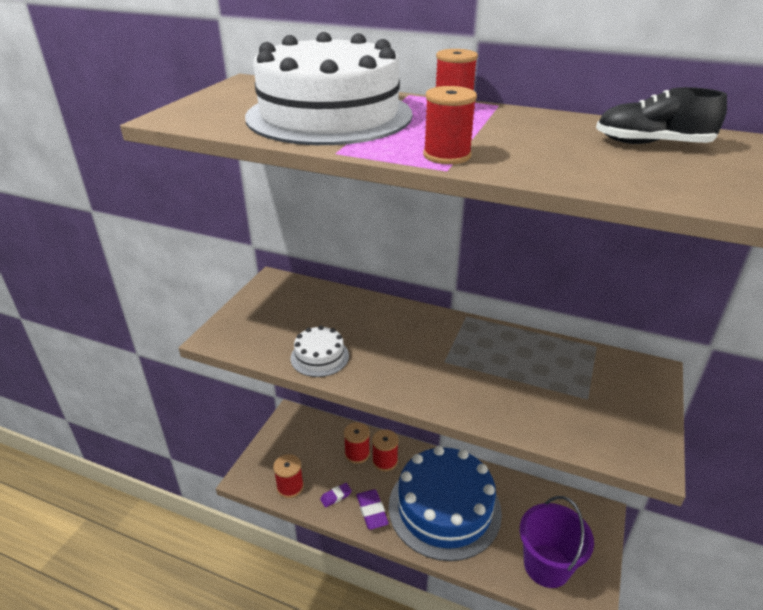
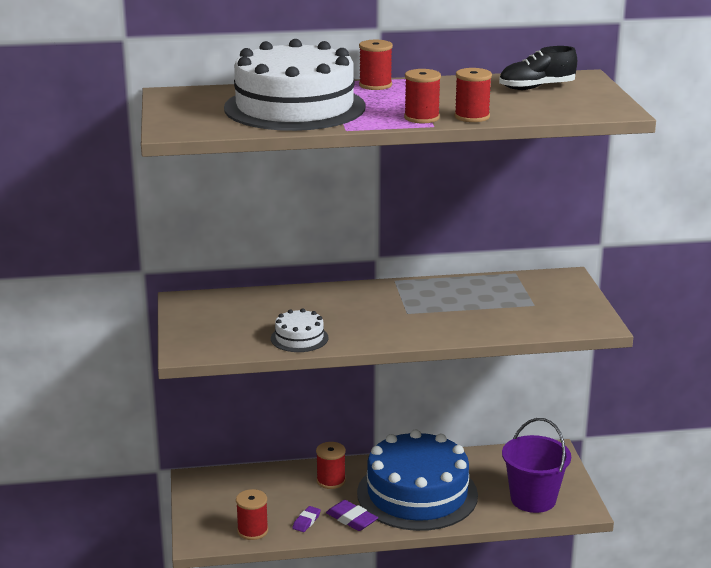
camera: 30 degrees left, 10 degrees down
(357, 453) = (297, 484): red spool -> red spool (472, 117)

